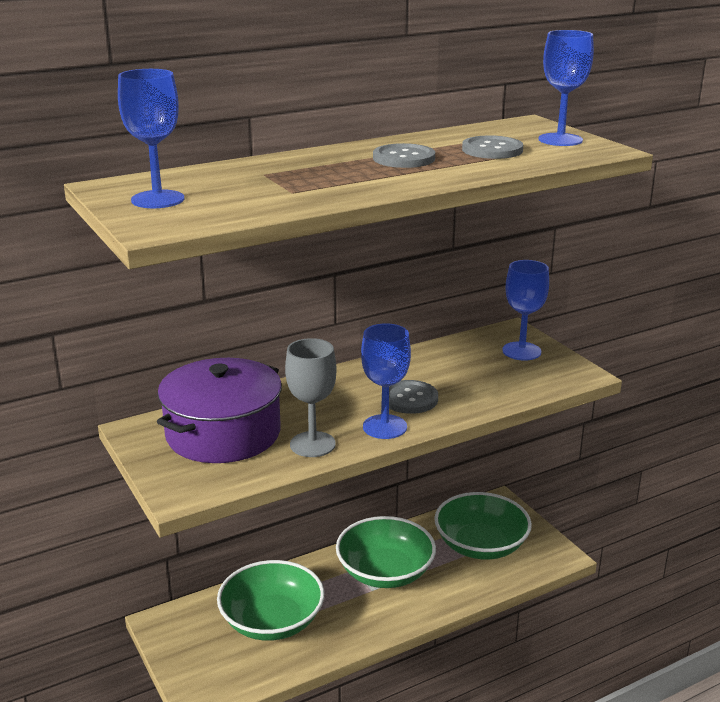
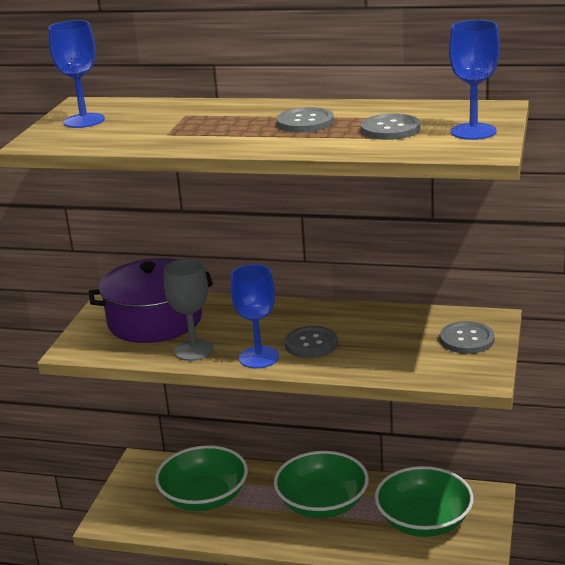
camera: 45 degrees right, 0 degrees up
(521, 351) = (467, 339): blue goblet -> grey button

